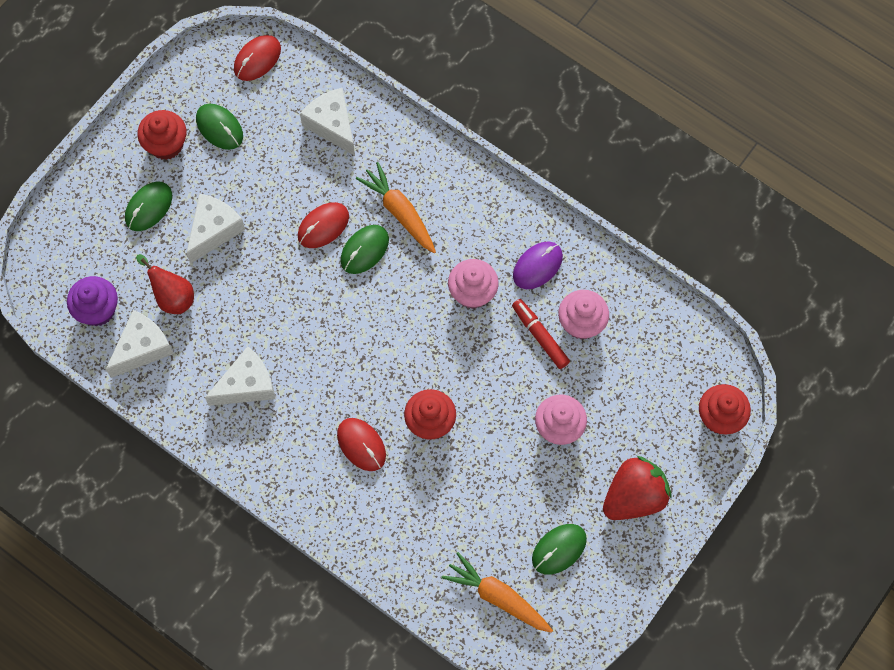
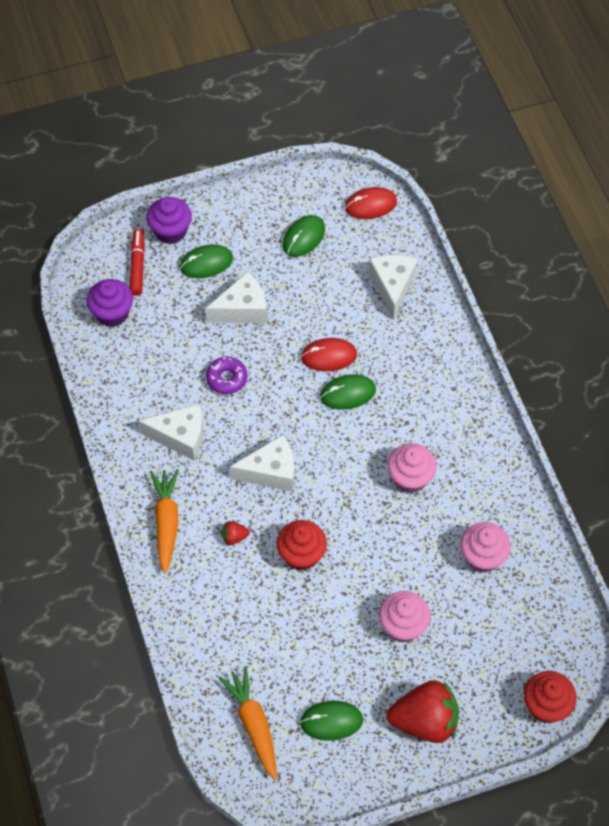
camera: 35 degrees right, 10 degrees down
(92, 197) = (170, 231): none -> purple cupcake
(142, 348) = (123, 361): white cheese -> white cheese (270, 472)
(166, 144) = (254, 226): red cupcake -> none
(172, 296) = (174, 338): red pear -> none
(219, 128) = (303, 237): green mouse -> green mouse turned 45 degrees clockwise
(248, 305) = (226, 378): none -> purple donut
(361, 445) = (234, 537): red mouse -> red strawberry
(399, 212) = (397, 382): orange carrot -> orange carrot (166, 522)
(537, 266) = (479, 490): purple mouse -> none
(540, 336) = (440, 545): red marker -> red marker (137, 265)

